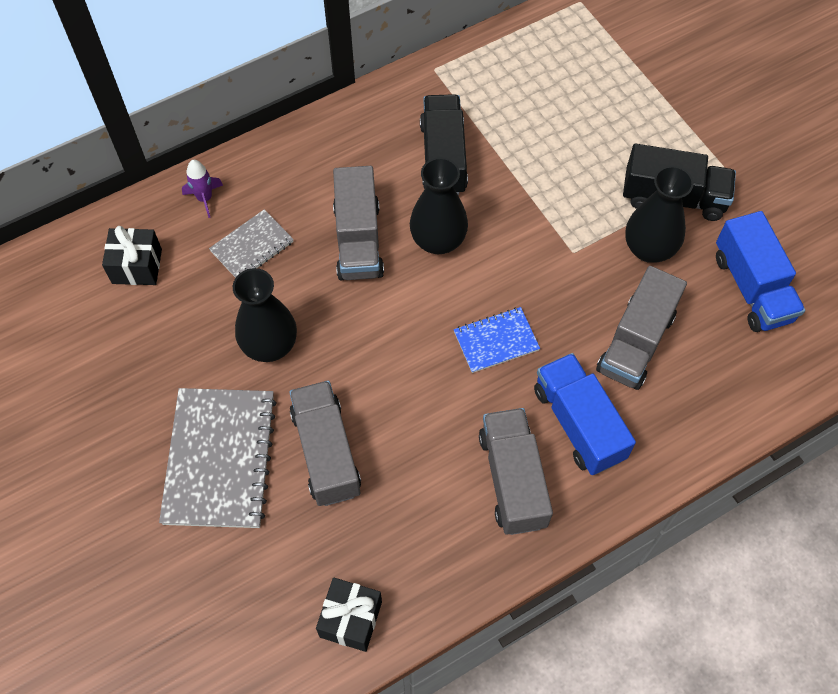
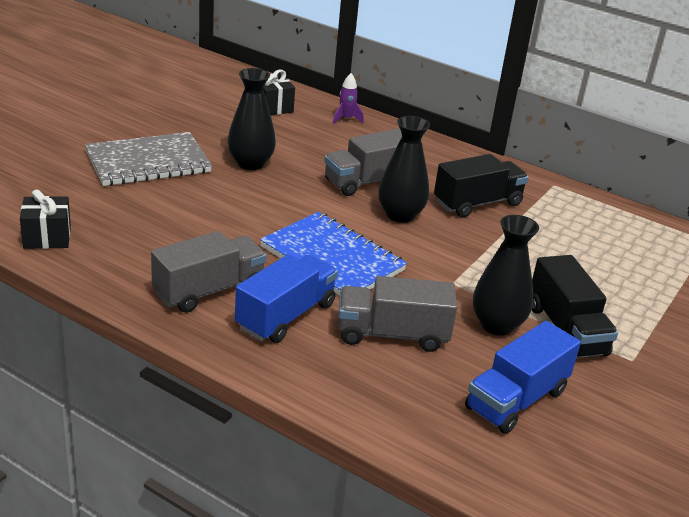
camera: 60 degrees right, 30 degrees down
(252, 246) = (324, 142): grey notebook -> none
(326, 452) = (179, 201): grey truck -> none
(496, 341) = (332, 259): blue notebook -> blue notebook, size x1.85

